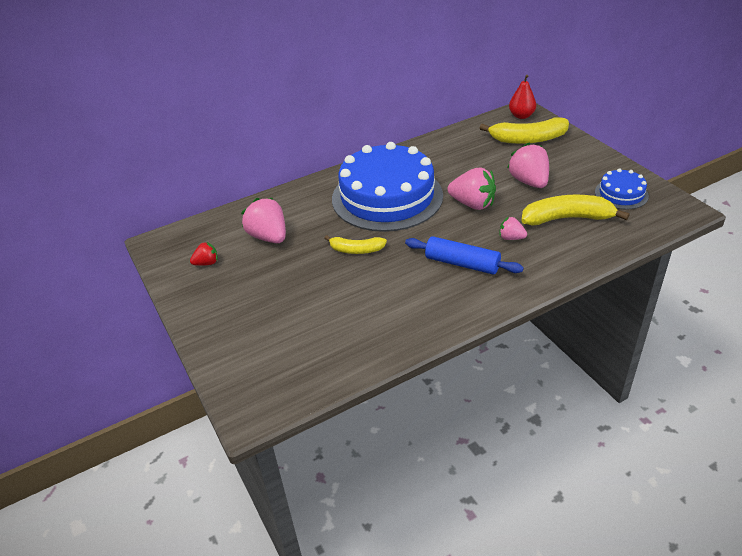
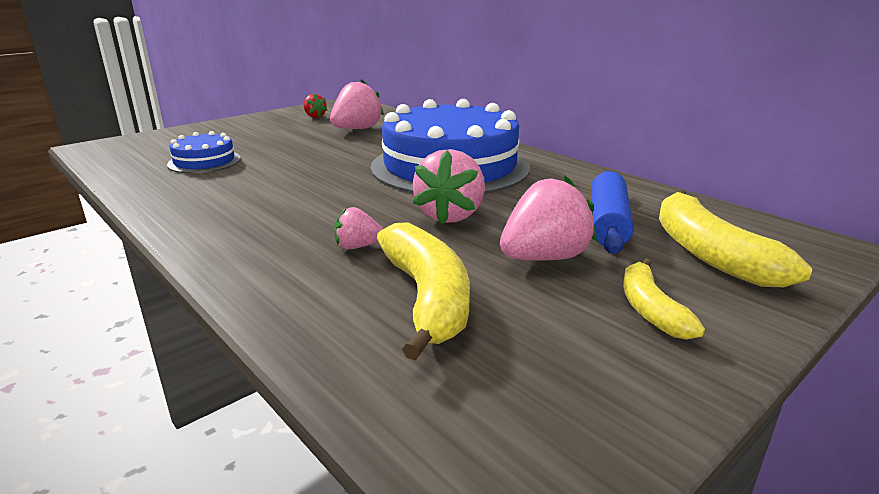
camera: 75 degrees right, 15 degrees down
(356, 250) = (331, 161): yellow banana -> yellow banana (650, 309)
(462, 263) = (293, 215): blue rolling pin -> blue rolling pin (607, 223)
(511, 238) = (357, 246): pink strawberry -> pink strawberry turned 105 degrees counterclockwise
(521, 116) = (801, 245): red pear -> none
(621, 194) = (556, 374): blue cake -> blue cake (204, 161)

